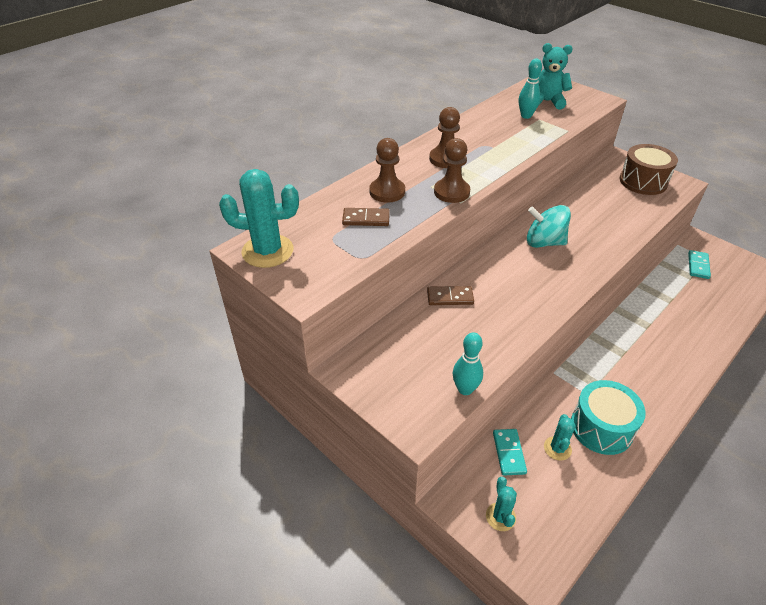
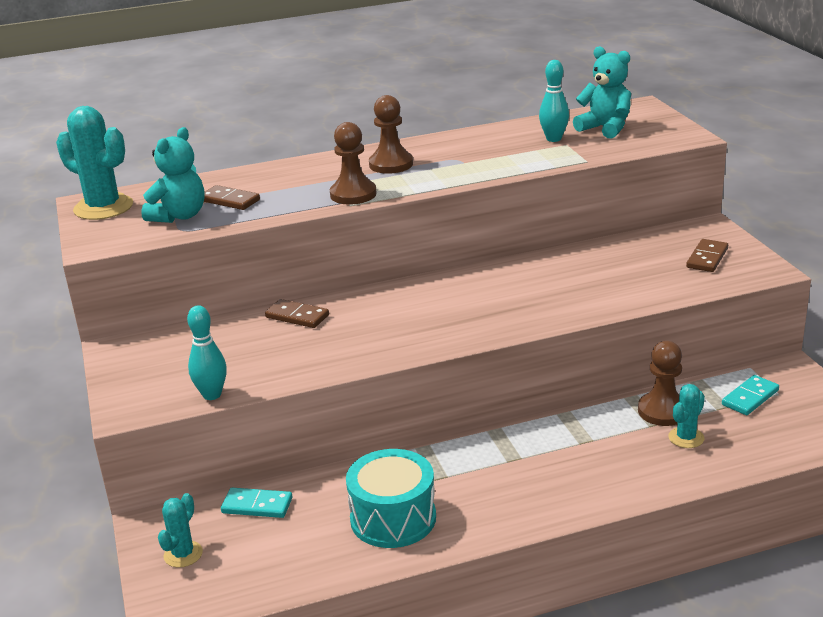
camera: 30 degrees right, 15 degrees down
(343, 244) = (179, 216): none -> turquoise teddy bear
(387, 192) = (284, 182): brown pawn -> brown pawn (663, 411)
(509, 453) = (257, 506): turquoise domino -> turquoise domino turned 75 degrees clockwise
(544, 242) = (477, 292): turquoise spinning top -> none
(557, 448) = (316, 519): turquoise cactus -> turquoise cactus (686, 438)
(643, 181) = (707, 258): brown drum -> brown domino

